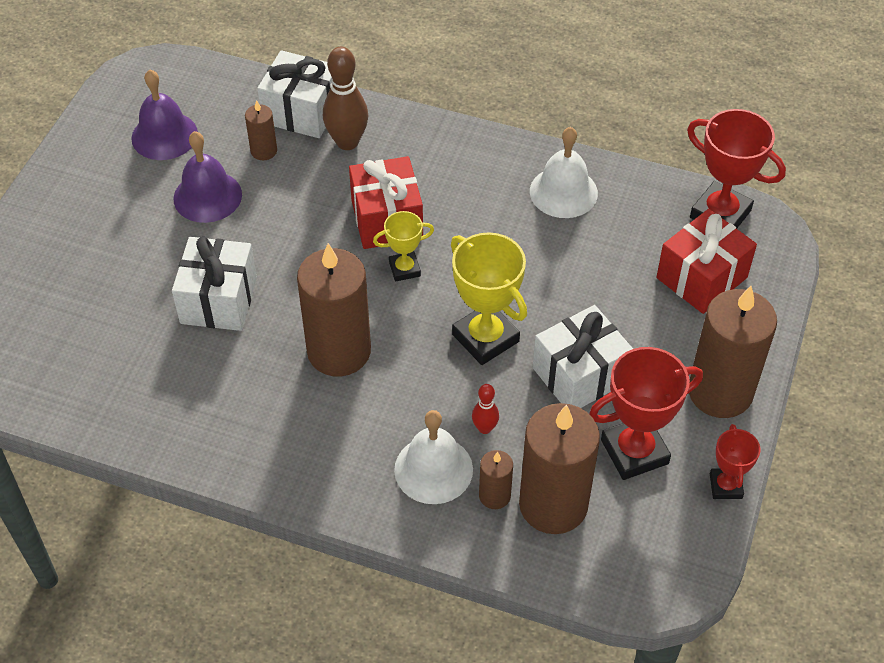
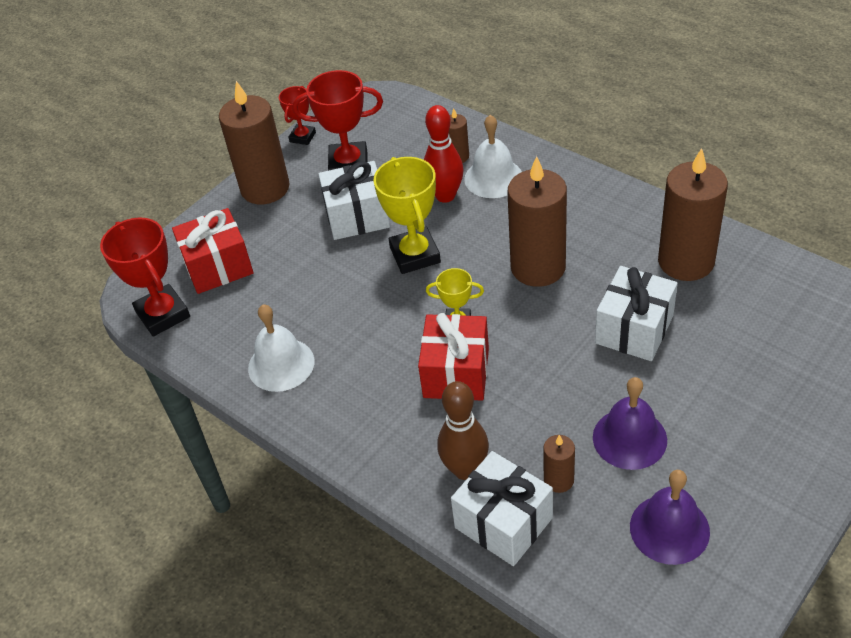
camera: 155 degrees left, 5 degrees down
(484, 428) = (445, 195): red bowling pin -> red bowling pin, size x1.92
(553, 505) = (421, 146): brown candle -> brown candle (686, 261)

